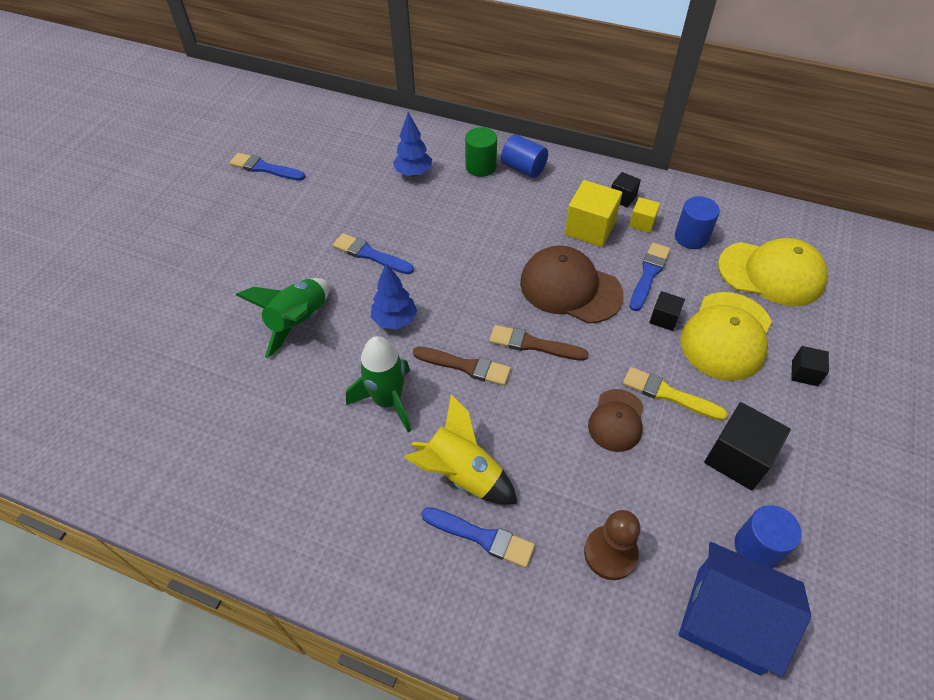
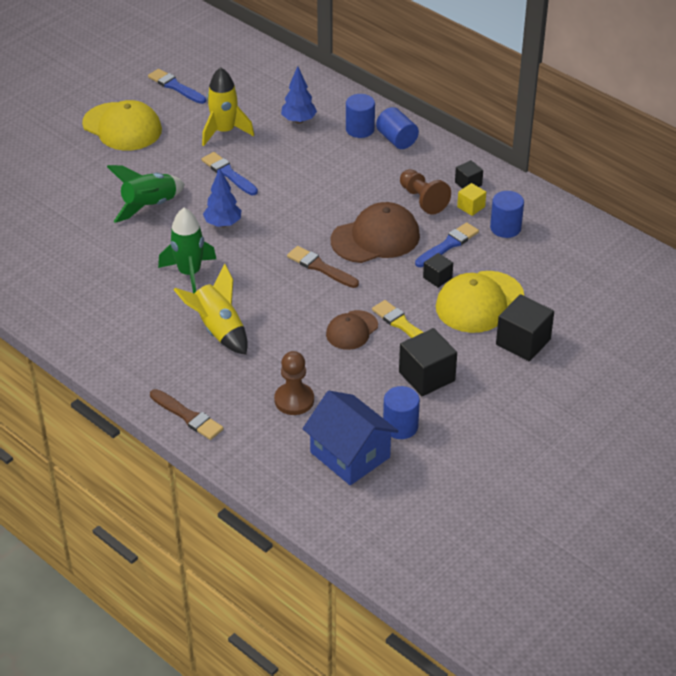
camera: 20 degrees right, 10 degrees down
(341, 206) = (224, 131): none -> yellow rocket
(465, 366) = (259, 267): brown brush -> brown brush (188, 416)
(480, 167) = (360, 129): green cylinder -> blue cylinder
(481, 537) = (211, 367): blue brush -> none
(570, 288) = (375, 238): brown cap -> brown cap turned 105 degrees clockwise
(590, 228) = (422, 200): yellow cube -> brown pawn
(771, 273) = (553, 271): yellow cap -> yellow cap (122, 127)
(804, 373) = (523, 342): black cube -> black cube, size x1.84

